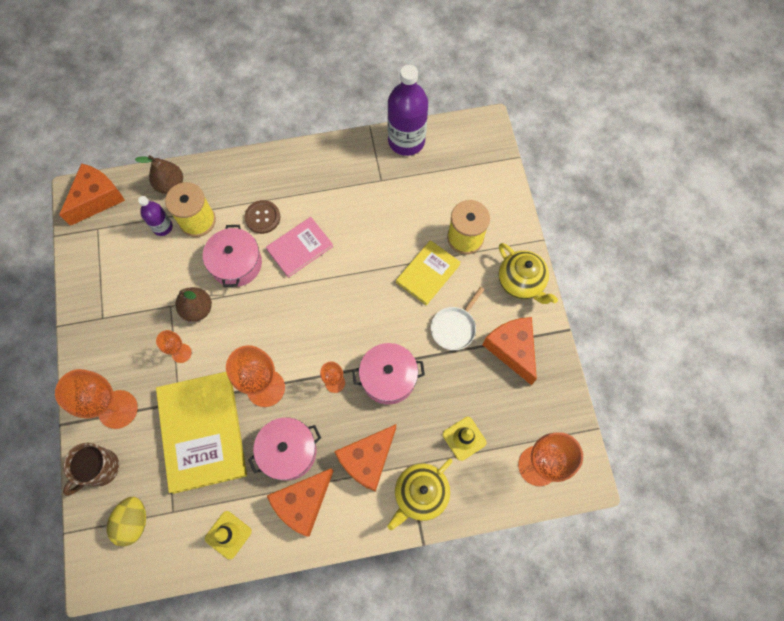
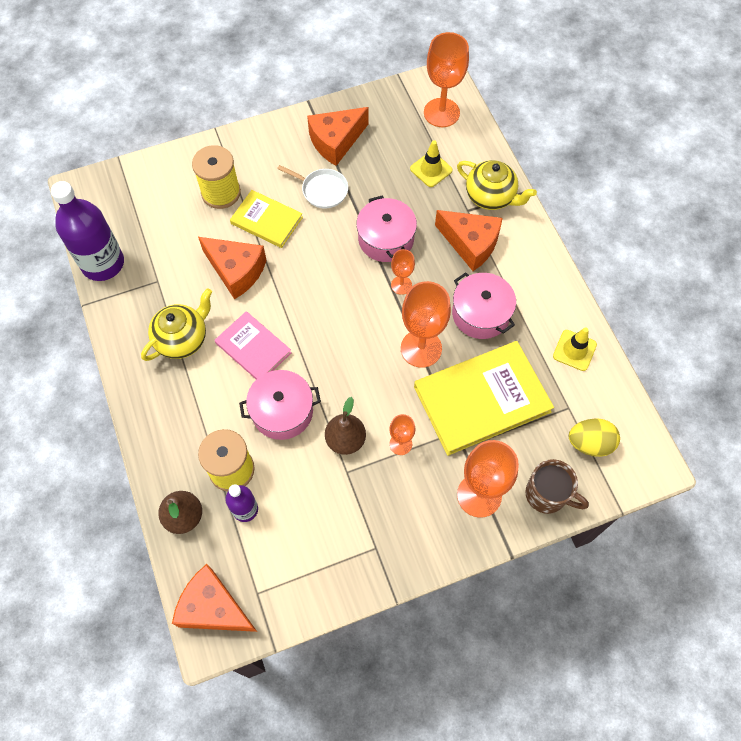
camera: 100 degrees left, 5 degrees down
(262, 217) = (219, 396): brown button -> none
(303, 503) = (526, 291): orange cheese -> orange cheese (236, 271)
(521, 282) = (264, 141): yellow teapot -> yellow teapot (183, 339)

